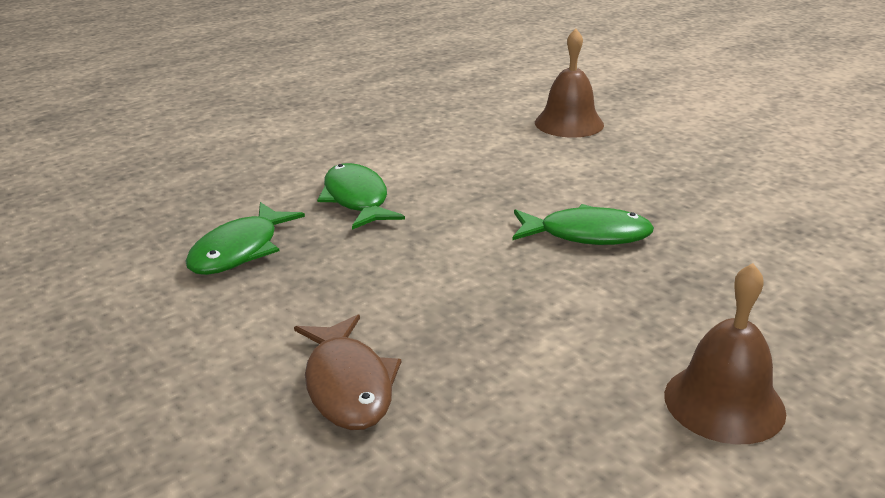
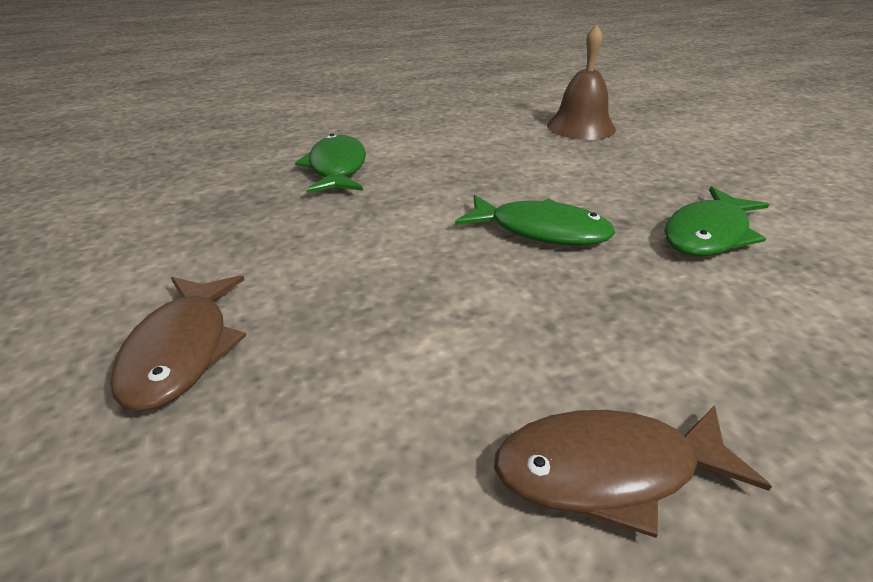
camera: 15 degrees right, 5 degrees up
(240, 250) = (198, 198): green fish -> green fish (708, 234)
(724, 403) = (608, 472): brown bell -> brown fish

